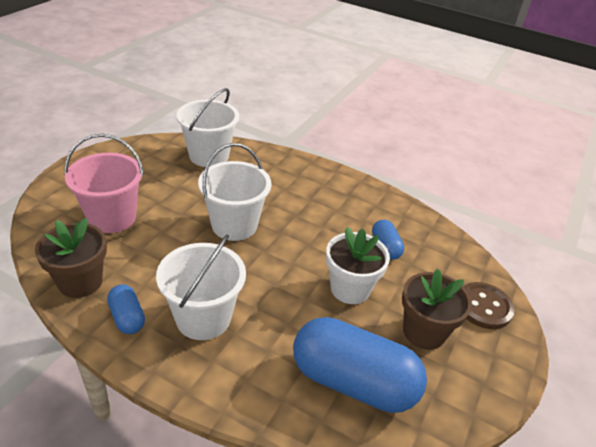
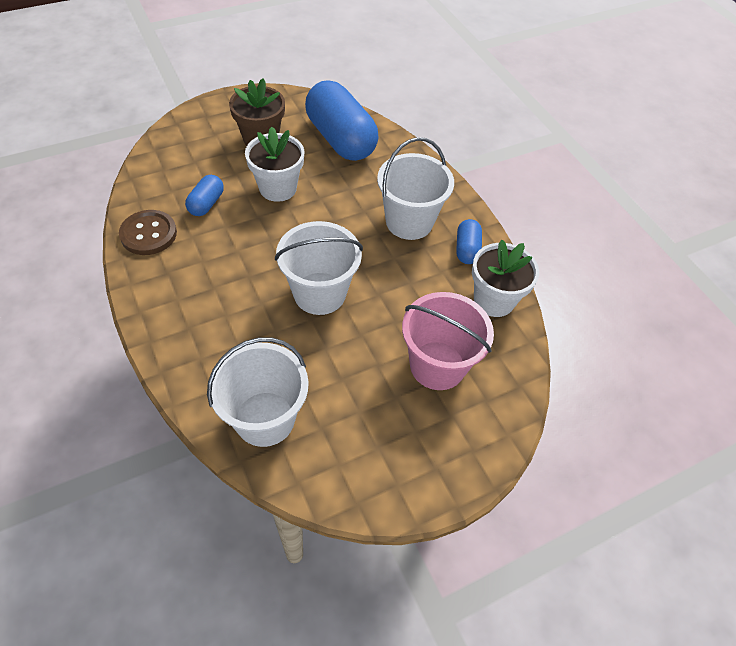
camera: 145 degrees left, 15 degrees up
(80, 282) = (494, 300): brown flower pot -> white flower pot
(483, 307) = (196, 131): brown button -> brown button (148, 234)

